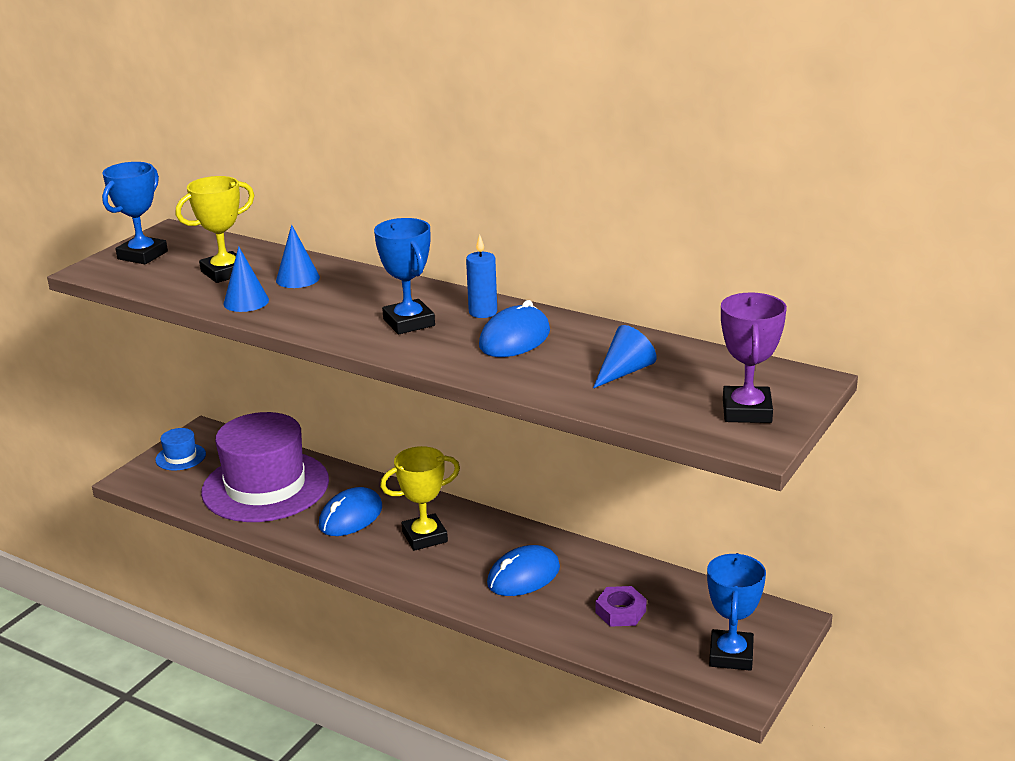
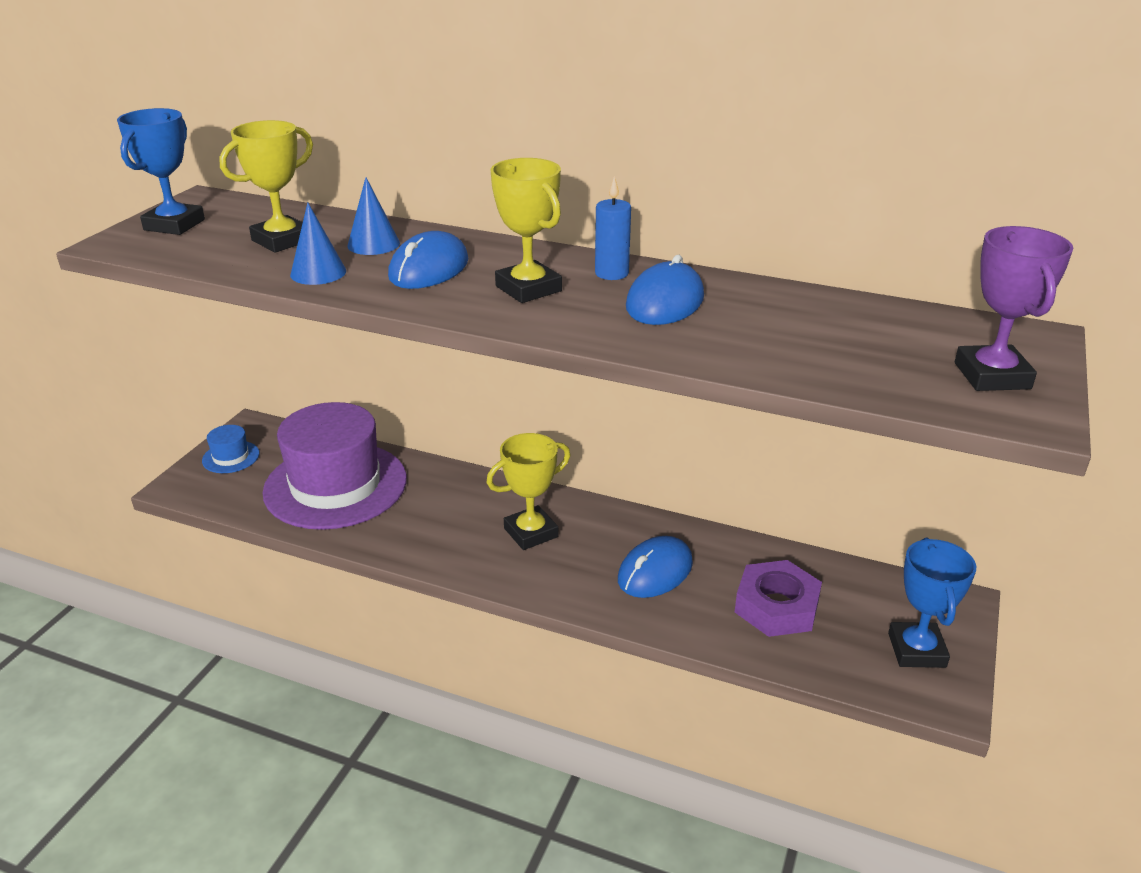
camera: 10 degrees left, 5 degrees up
(350, 517) = (441, 515): blue mouse -> blue mouse (429, 269)
(409, 322) = (528, 289): blue trophy -> yellow trophy
(620, 612) = (776, 607): purple nut -> purple nut, size x1.55
(624, 372) = (817, 335): blue cone -> none

